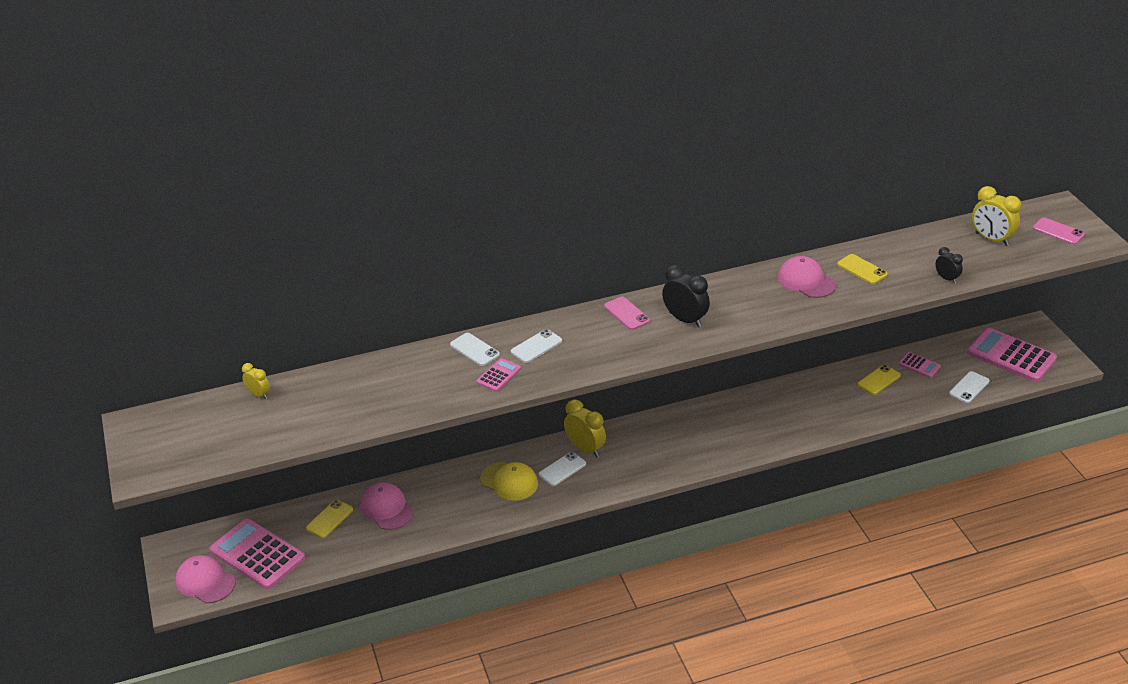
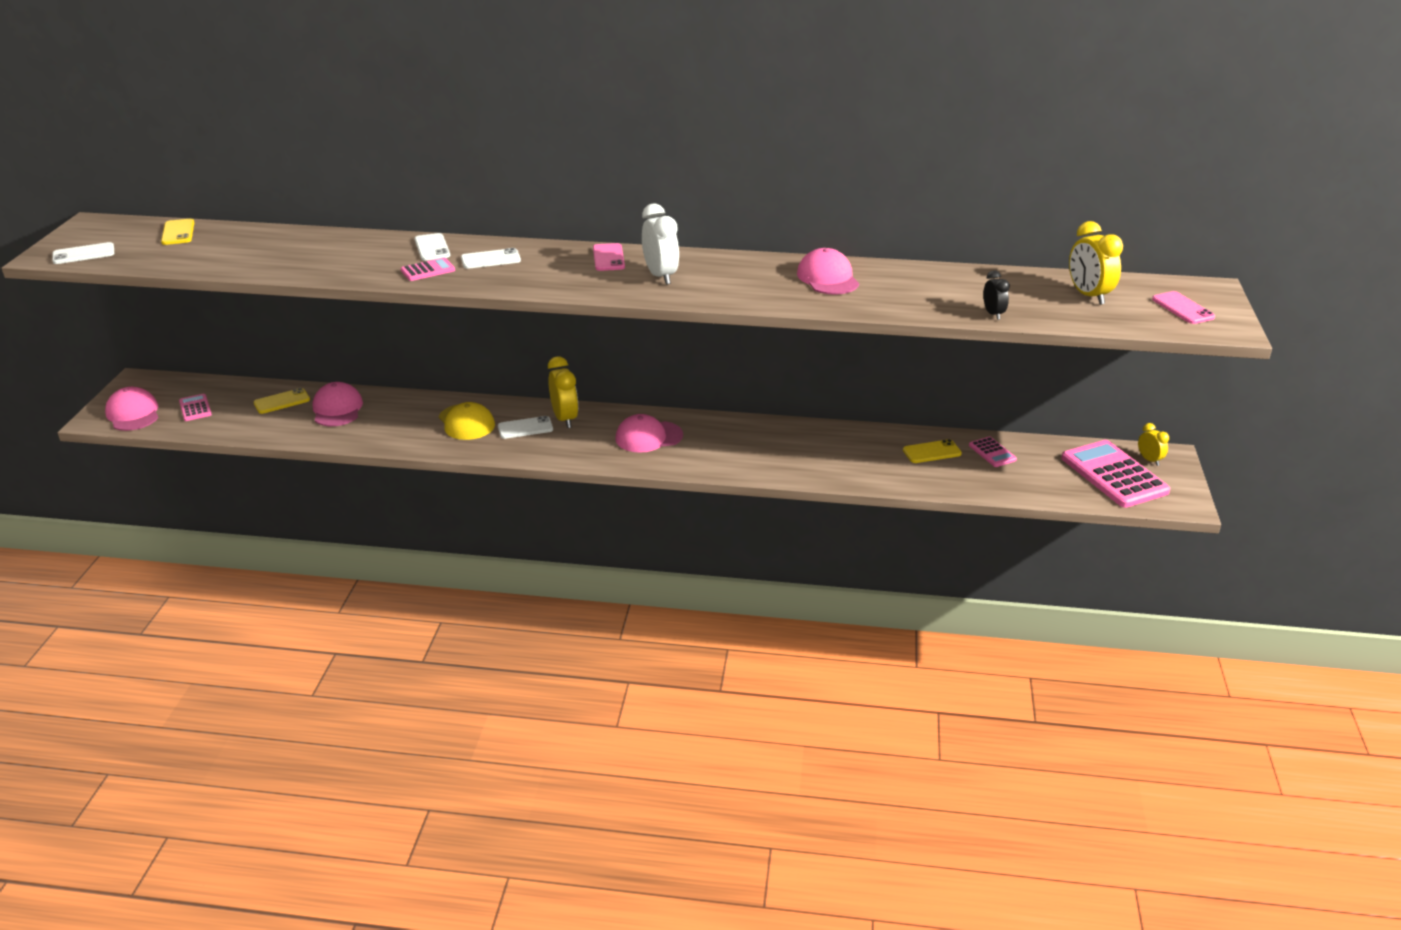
camera: 25 degrees right, 5 degrees down
(257, 554) = (195, 408): pink calculator -> pink calculator, size x0.47
(259, 395) = (211, 230): yellow clock -> yellow clock (1149, 460)
(666, 442) = (648, 437): none -> pink cap
(685, 320) = (660, 276): black clock -> white clock
(862, 269) = (901, 284): yellow phone -> yellow phone (178, 232)
(969, 387) = (1033, 488): white phone -> white phone (83, 254)

